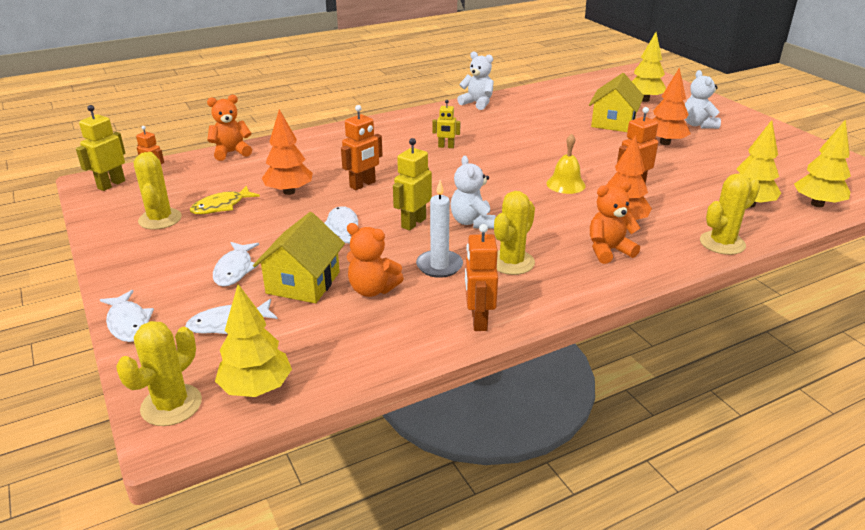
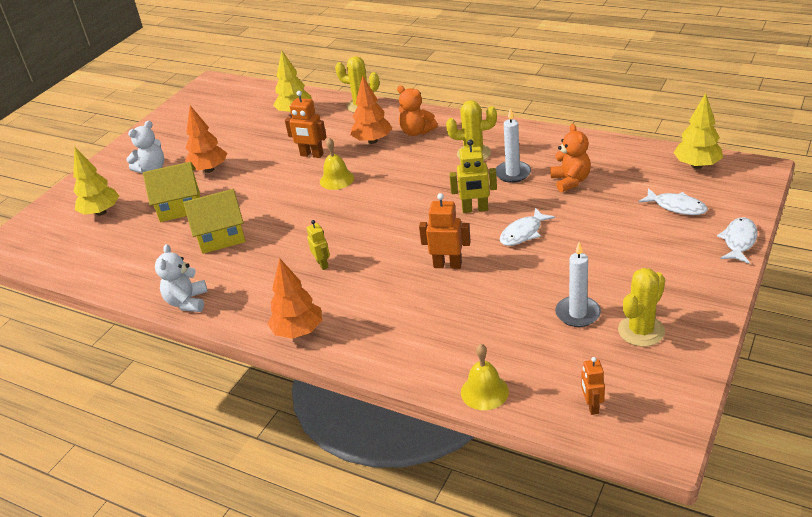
camera: 120 degrees left, 5 degrees up
(111, 184) = (646, 420): yellow robot -> none
(171, 405) = (748, 179): yellow cactus -> none
(221, 206) = (577, 313): yellow fish -> white candle
(231, 152) = (484, 391): orange teddy bear -> yellow bell
(235, 270) = (633, 242): white fish -> none
(289, 192) = (507, 295): orange tree -> orange tree (298, 331)
(303, 282) = (602, 208): yellow house -> yellow house (221, 236)
(472, 222) = (442, 188): white teddy bear -> none
(478, 320) = (545, 138): orange robot -> none
(817, 204) = (270, 95): yellow tree -> none

